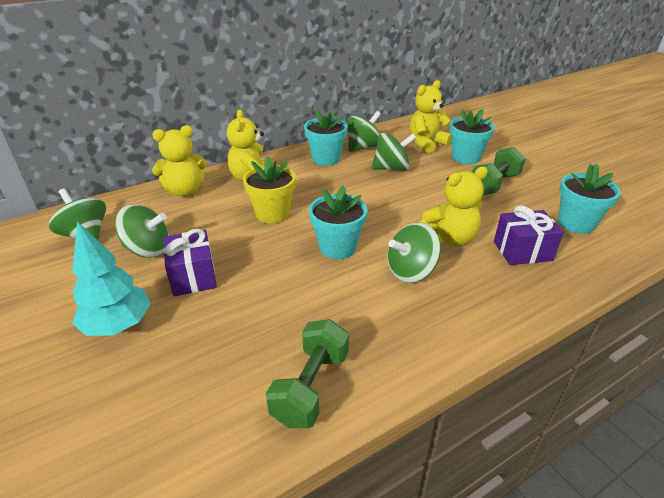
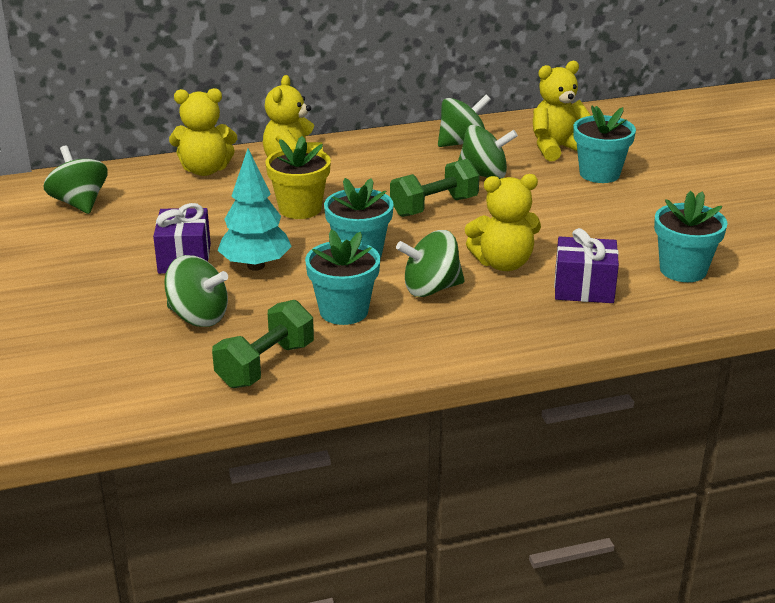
camera: 15 degrees right, 5 degrees down
(118, 325) = (96, 290): turquoise tree -> turquoise tree (255, 266)
(147, 249) = (143, 226): green spinning top -> green spinning top (198, 317)
(326, 159) = (402, 152): turquoise flower pot -> turquoise flower pot (344, 311)
(494, 184) = (611, 212): green dumbbell -> green dumbbell (434, 207)

